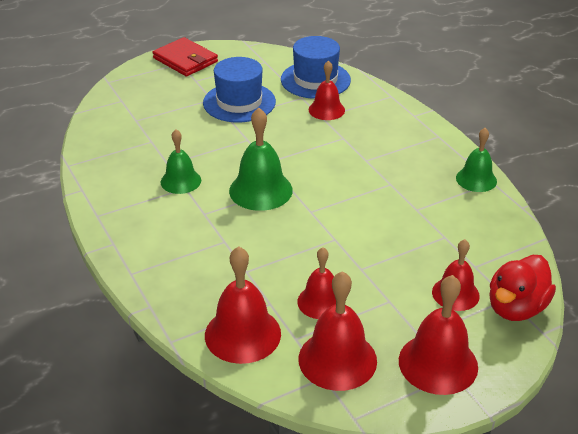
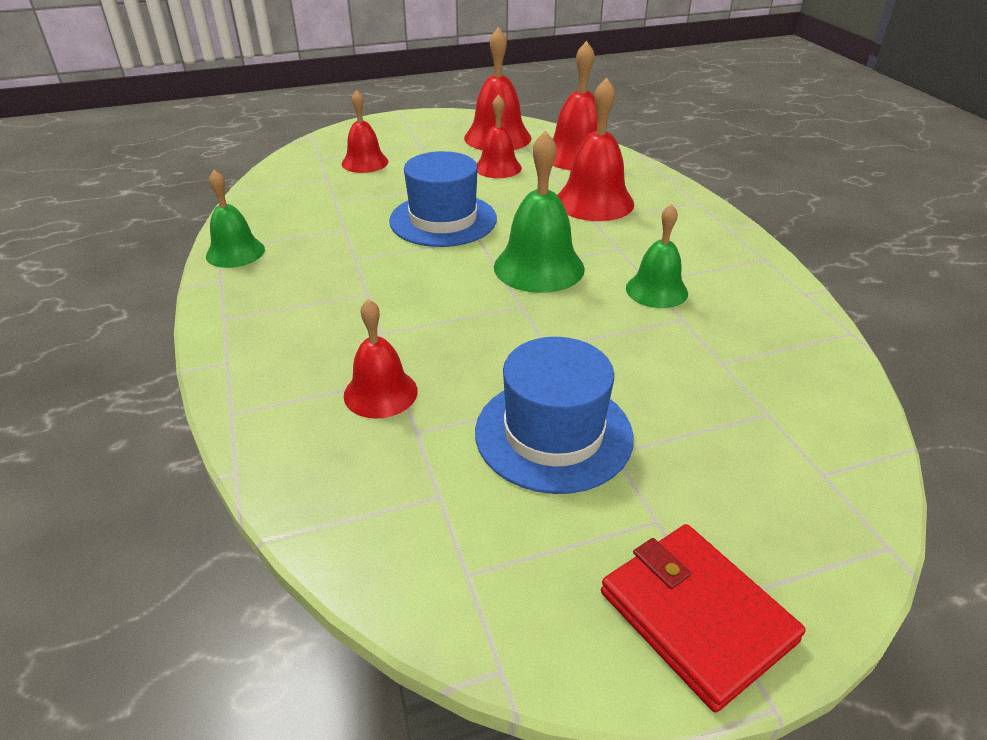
camera: 170 degrees left, 0 degrees up
(315, 80) = (364, 481): blue hat -> blue hat (443, 220)
(438, 363) = (415, 130): red bell -> red bell (594, 202)
(516, 308) = (318, 151): red duck -> none

